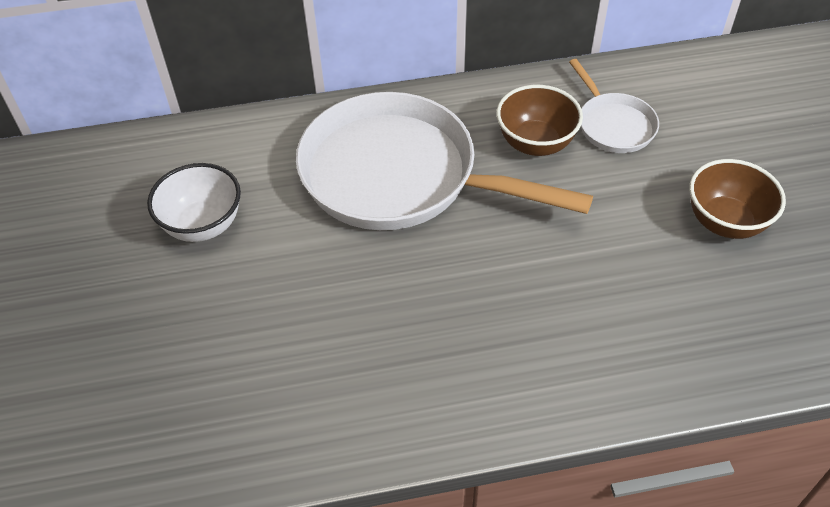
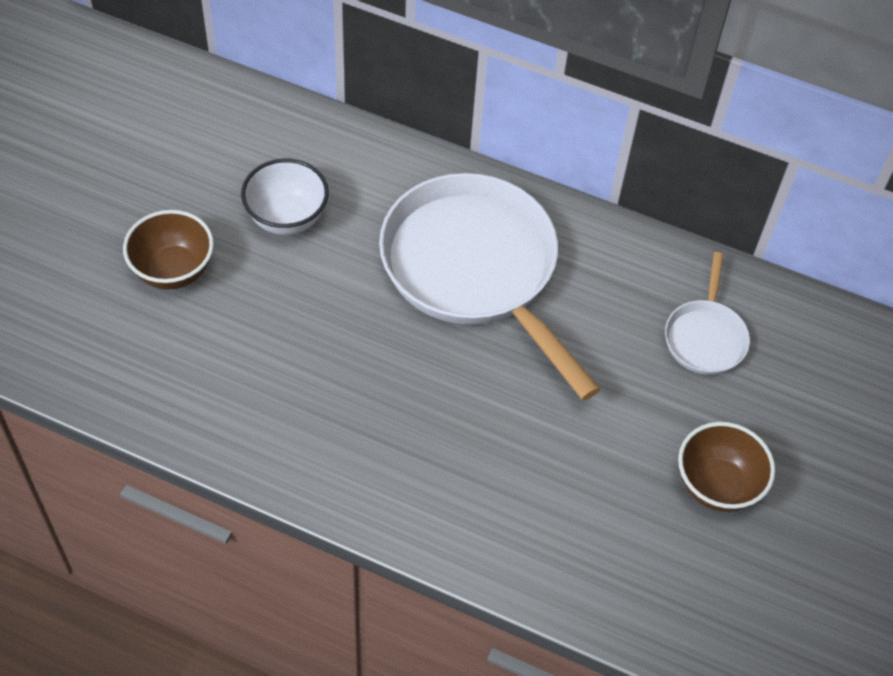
camera: 30 degrees right, 5 degrees up
(535, 143) = (618, 312): brown bowl -> brown bowl (173, 270)

